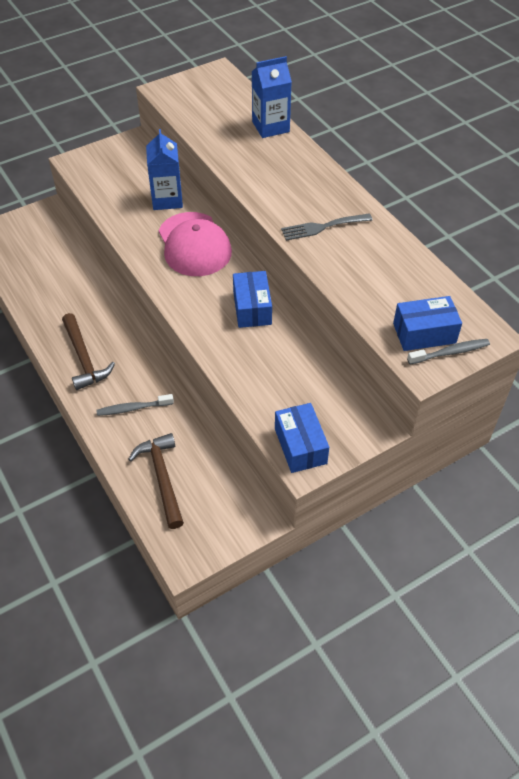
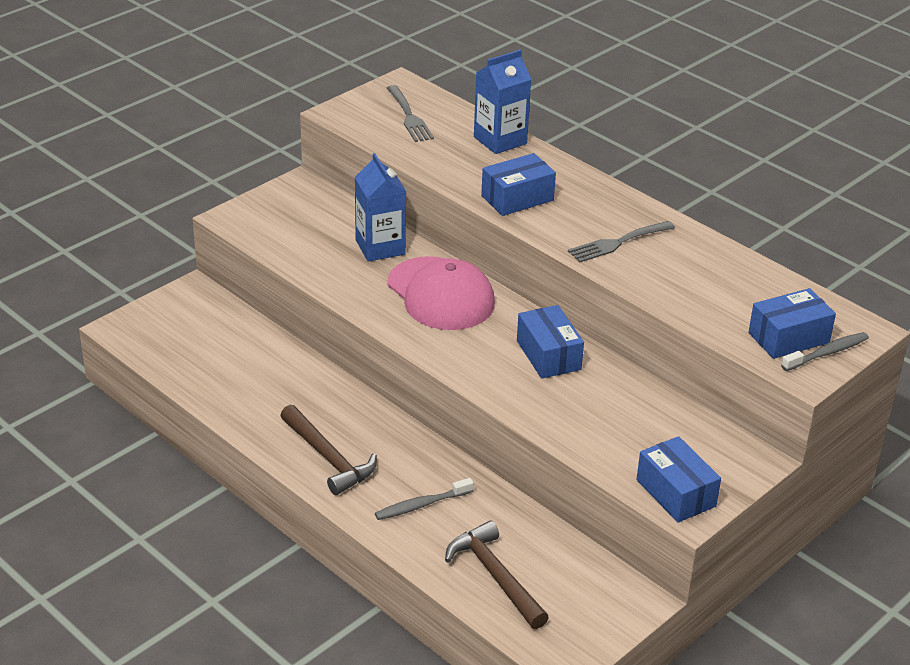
camera: 15 degrees left, 15 degrees down
(212, 99) = (409, 117): none -> grey fork
(262, 178) = (517, 198): none -> blue box

